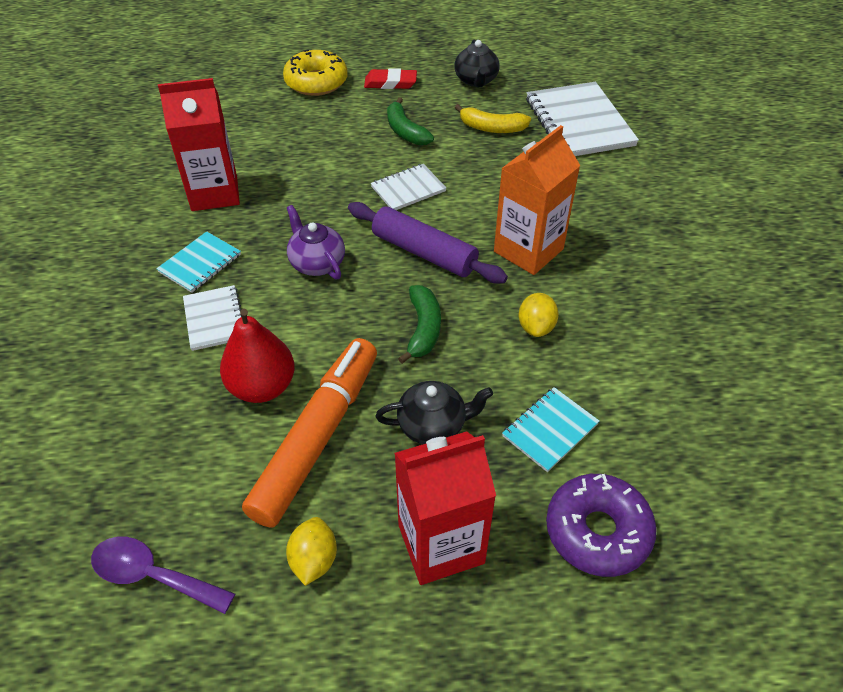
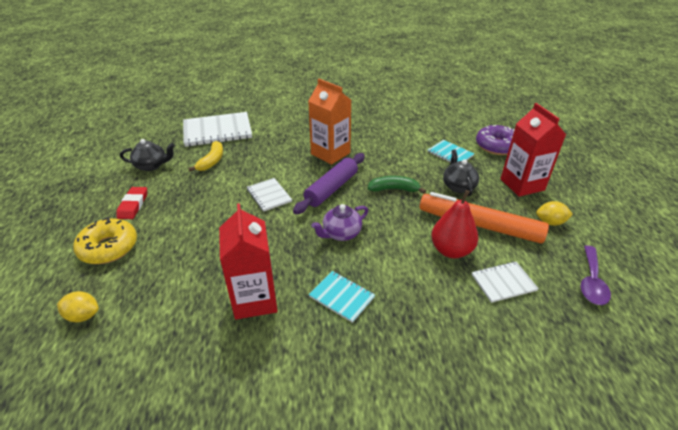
camera: 90 degrees left, 10 degrees down
(214, 319) = (398, 280): white notebook -> white notebook (503, 283)
(405, 131) = (202, 197): green banana -> none
(536, 327) = (387, 154): yellow lemon -> yellow lemon (83, 316)

